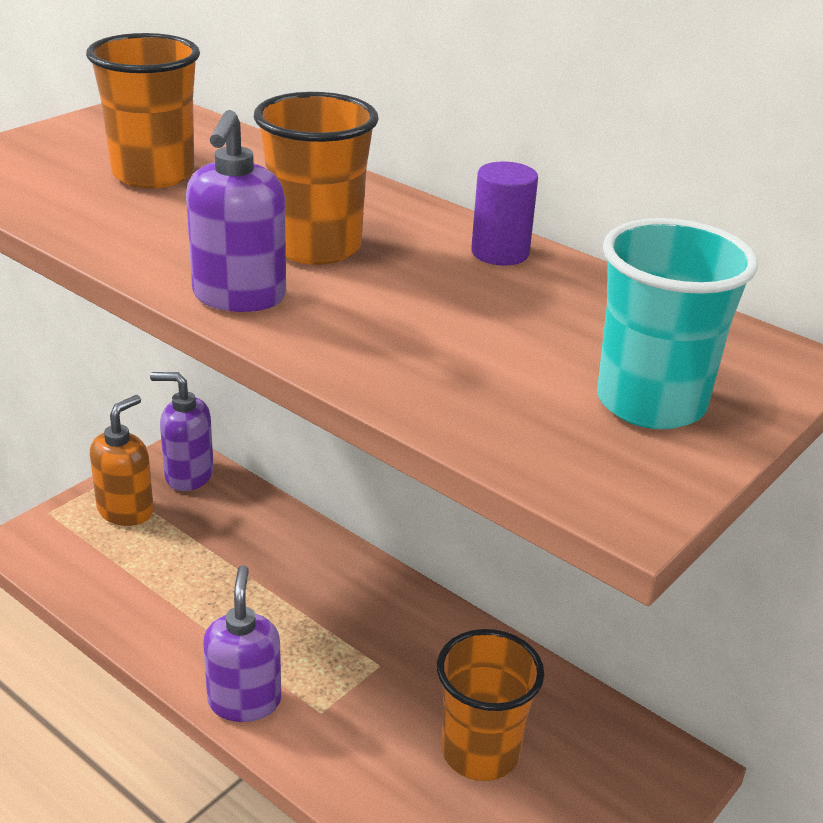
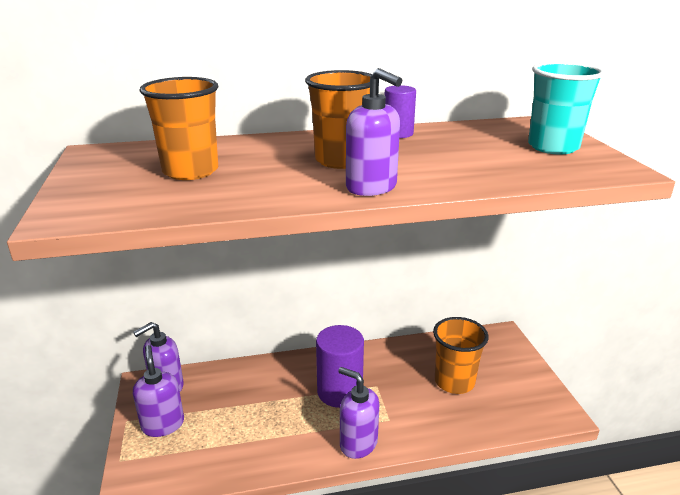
camera: 50 degrees left, 5 degrees down
(126, 510) = (163, 424): orange soap dispenser -> purple soap dispenser
(328, 632) = (340, 392): none -> purple cylinder

